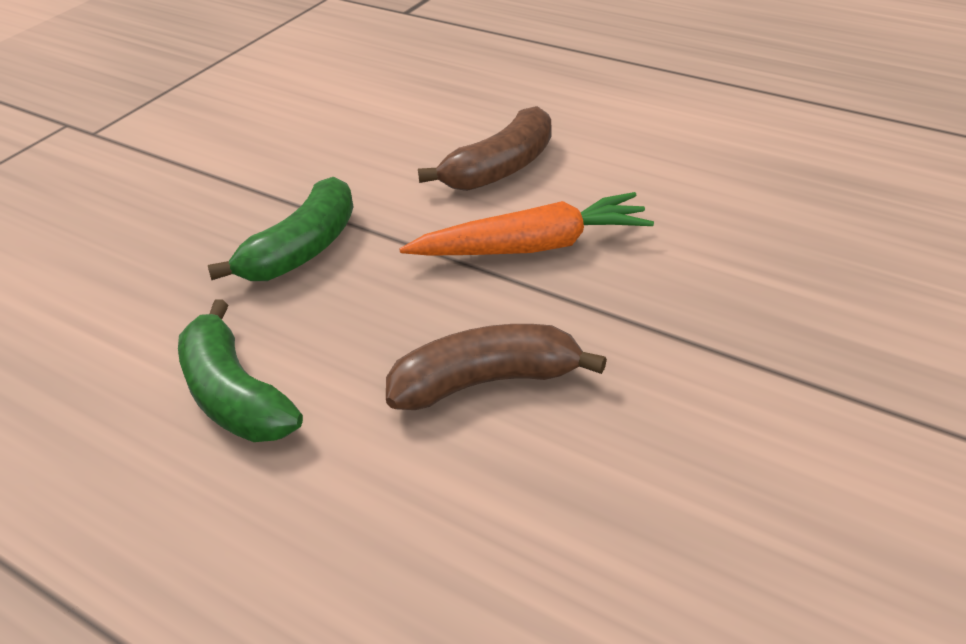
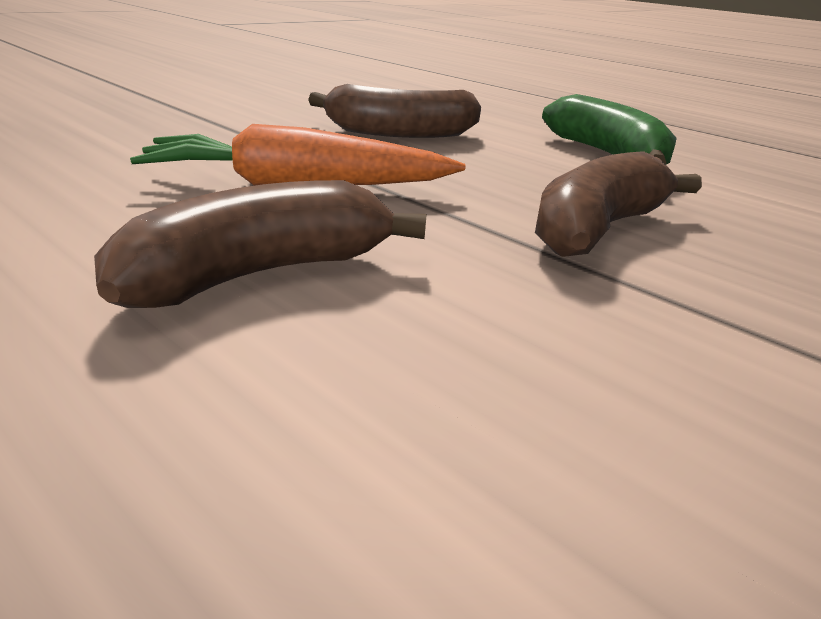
camera: 175 degrees left, 10 degrees down
(302, 249) = (597, 228): green banana -> brown banana

